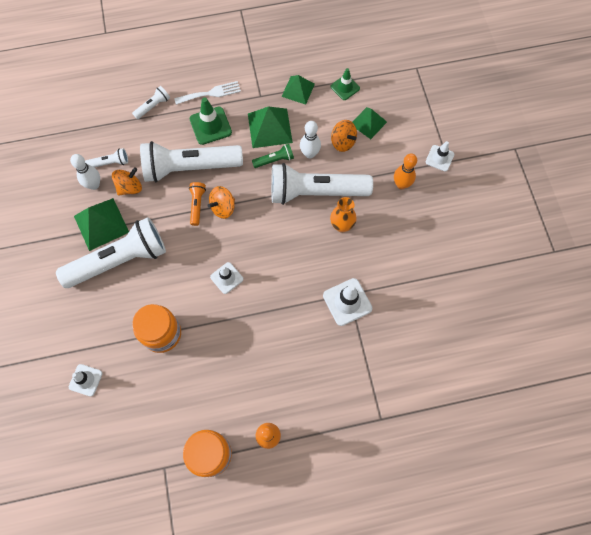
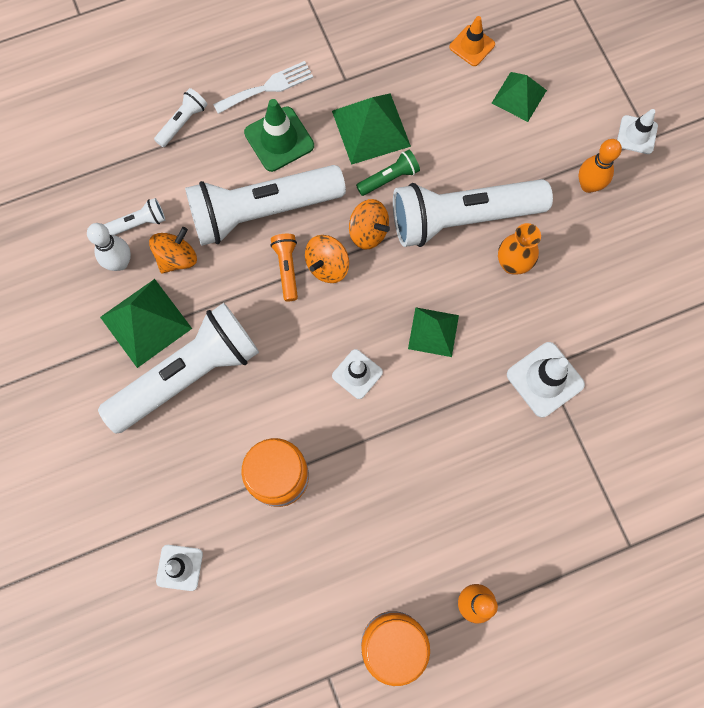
camera: 10 degrees left, 5 degrees up
(298, 90) = (401, 61): green pyramid -> green pyramid (433, 332)
(310, 154) = (440, 159): white bowling pin -> none
(343, 142) = (487, 133): orange spinning top -> orange spinning top (368, 232)
(345, 87) = (472, 46): green traffic cone -> orange traffic cone

